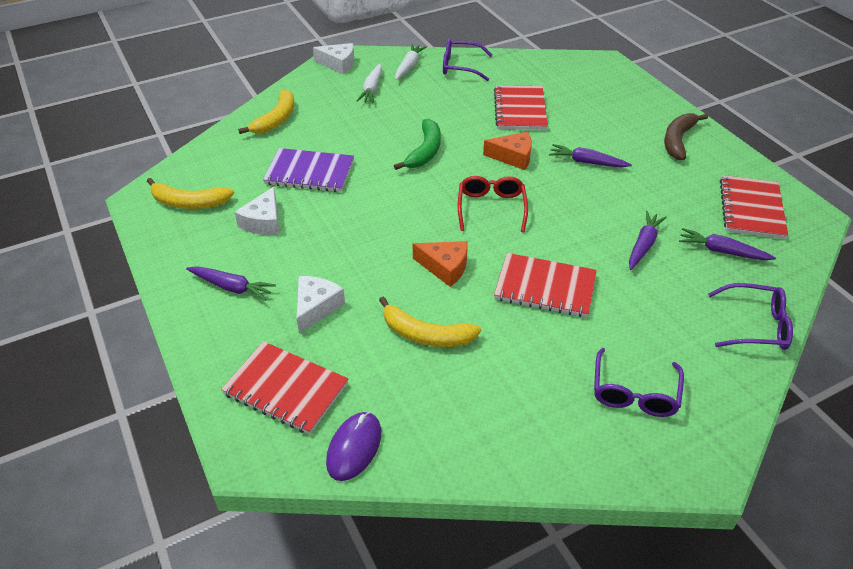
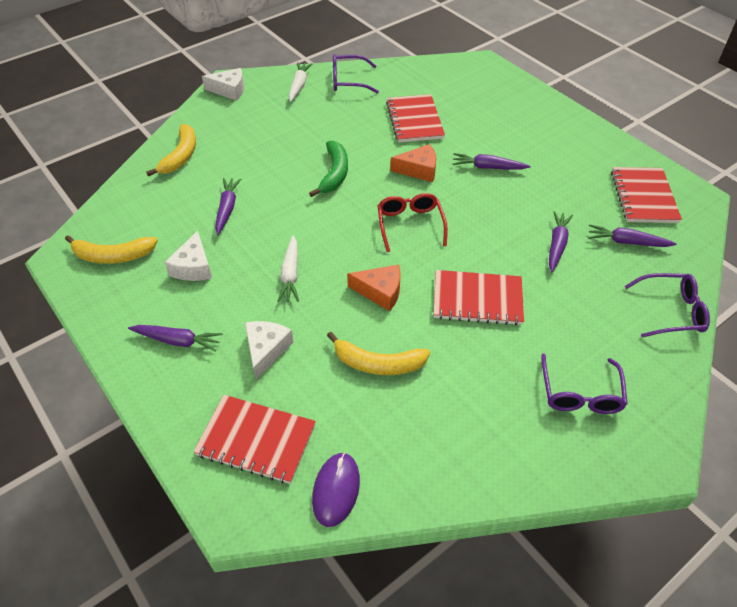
camera: 10 degrees left, 5 degrees up
(309, 172) = (227, 209): purple notebook -> purple carrot
(372, 89) = (268, 113): white carrot -> white carrot (290, 274)
(678, 140) = (565, 136): brown banana -> none

